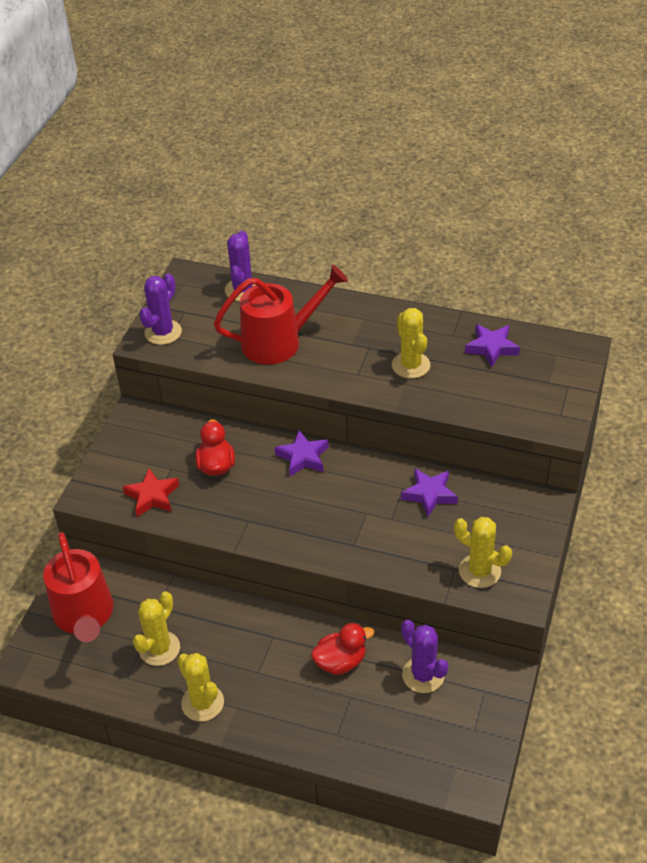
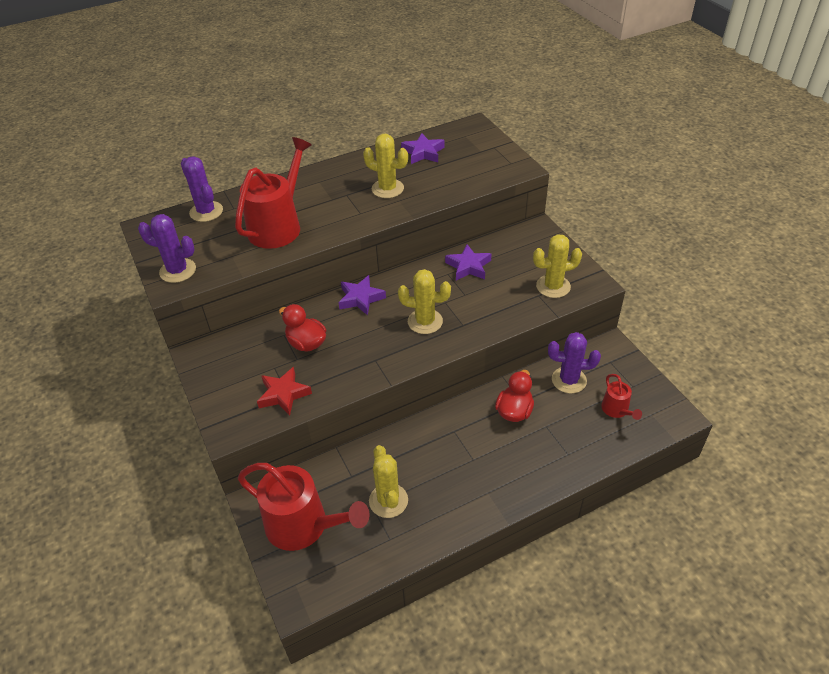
camera: 45 degrees left, 0 degrees up
(163, 332) = (178, 271): purple cactus -> purple cactus turned 60 degrees counterclockwise
(202, 703) = (463, 509): yellow cactus -> yellow cactus (425, 321)
(428, 737) = (617, 410): none -> red watering can

